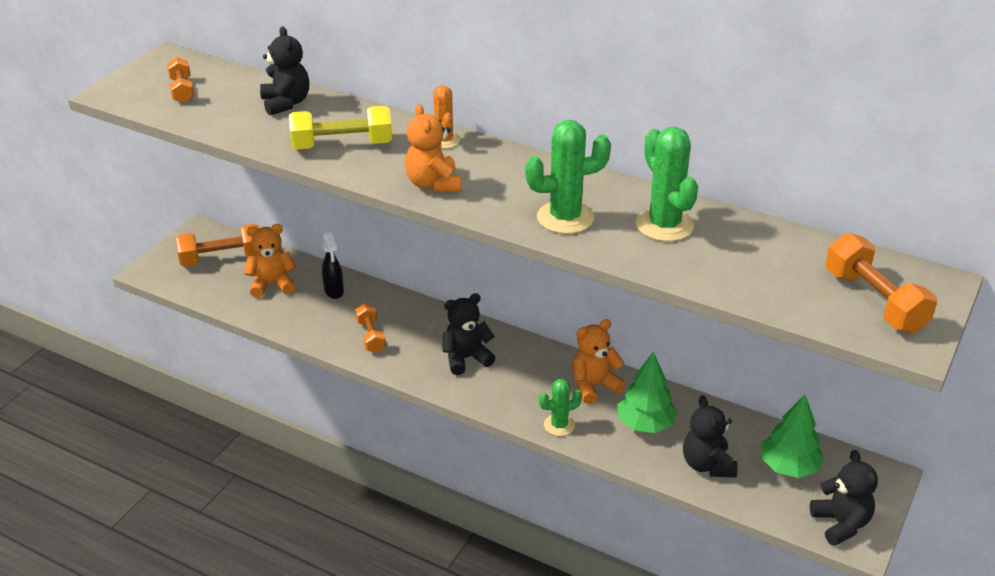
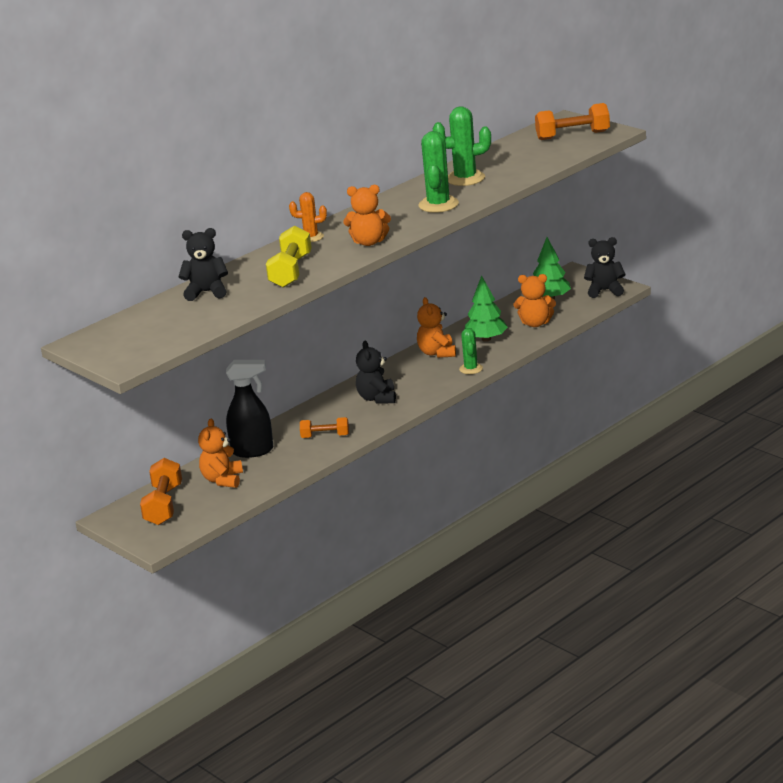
camera: 70 degrees left, 10 degrees down
(182, 90) = (148, 334): orange dumbbell -> none
(334, 291) = (253, 451): black spray bottle -> black spray bottle, size x1.62
(707, 465) = (535, 323): black teddy bear -> orange teddy bear

